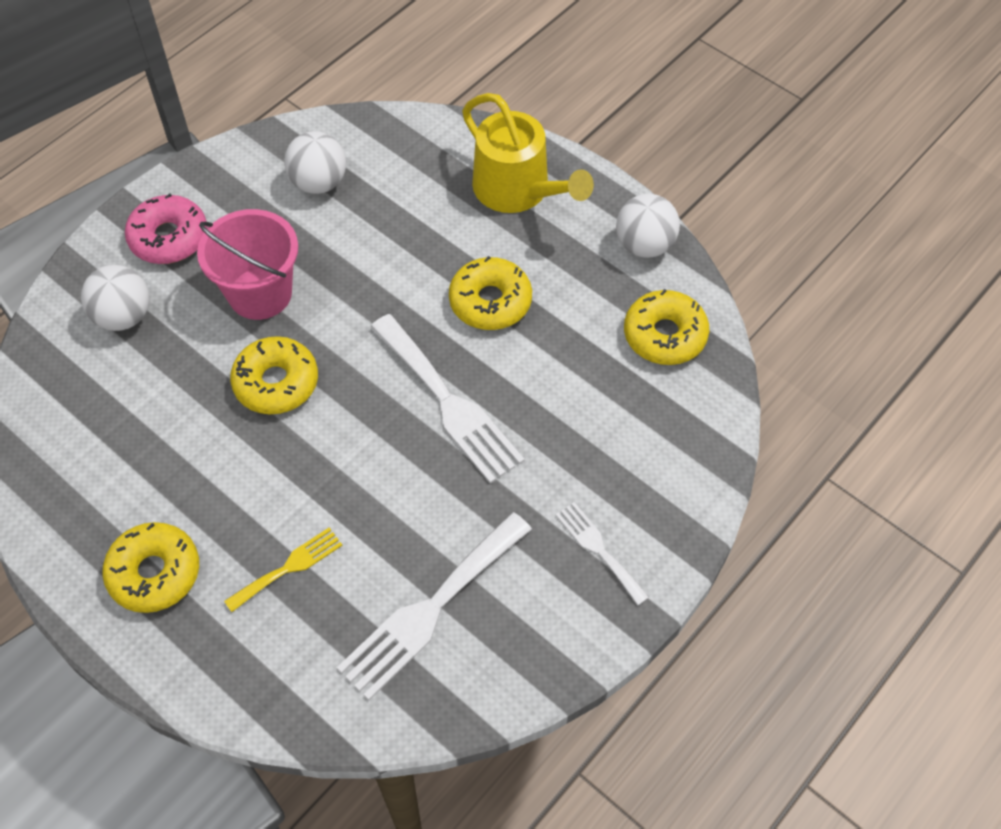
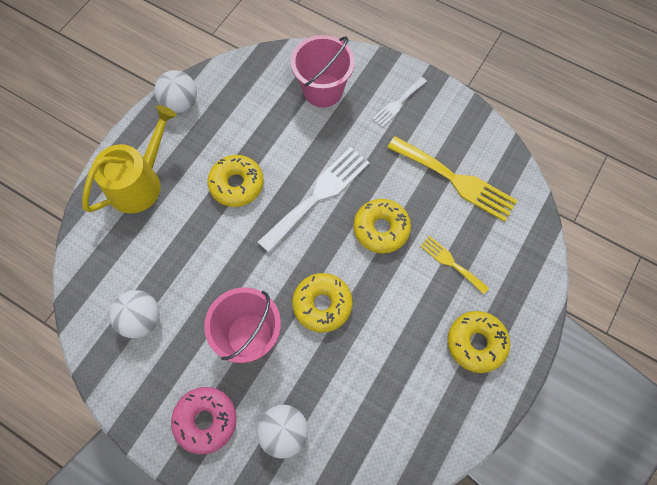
camera: 100 degrees left, 10 degrees up
(430, 609) = (456, 180): white fork -> yellow fork
(642, 438) = (323, 90): none -> pink bucket
(664, 335) = (249, 86): yellow donut -> yellow donut (381, 229)

